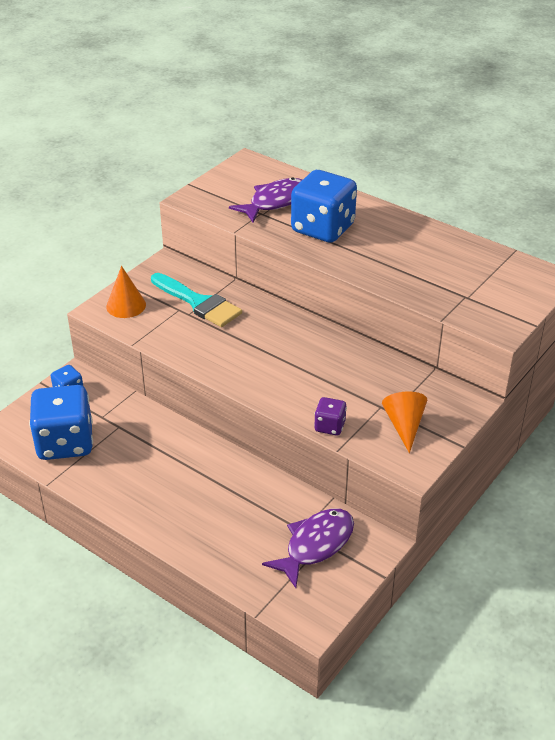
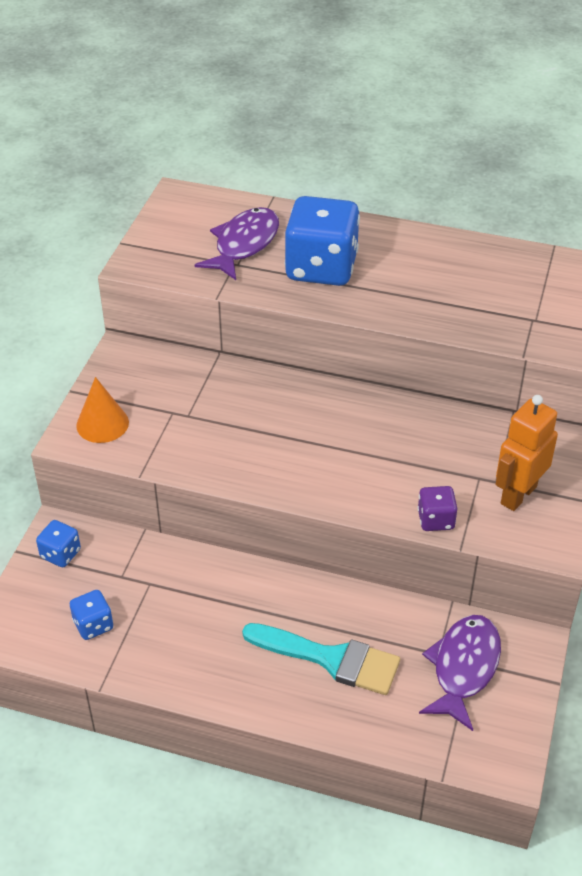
camera: 20 degrees left, 5 degrees up
(65, 443) = (93, 625): blue dice -> blue dice, size x0.47
(198, 303) = (192, 397): turquoise brush -> turquoise brush (330, 659)
(404, 425) = (518, 495): orange cone -> orange robot

